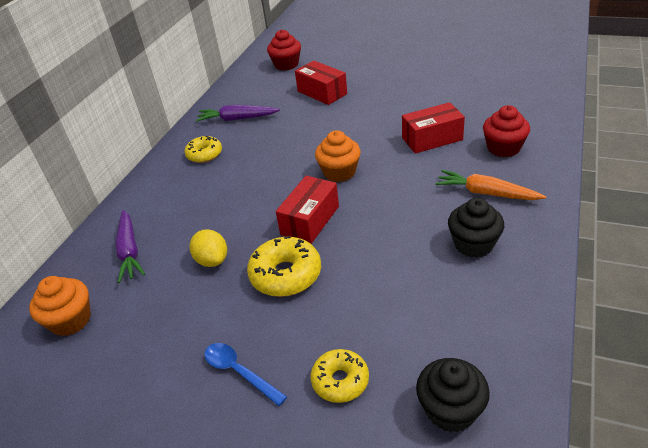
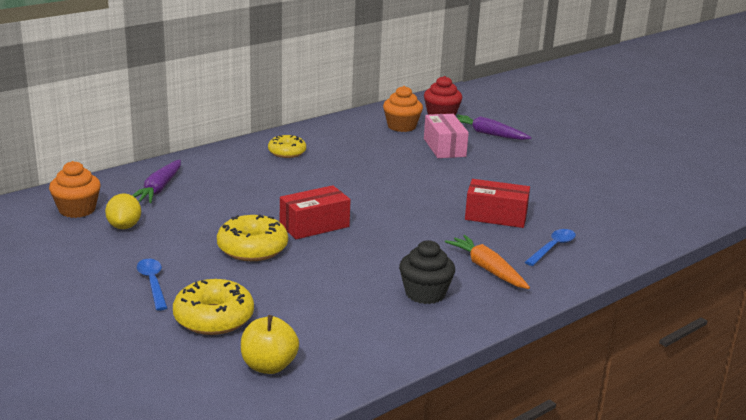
camera: 25 degrees right, 15 degrees down
(212, 260) = (210, 218): yellow lemon -> yellow lemon (124, 226)
(237, 119) = (344, 139): purple carrot -> purple carrot (488, 134)
(322, 93) = (444, 147): red box -> pink box
(339, 172) = (381, 206): orange cupcake -> orange cupcake (401, 126)
(340, 381) = (214, 318): yellow donut -> yellow donut, size x1.52
(450, 410) = (269, 366): black cupcake -> yellow apple
(503, 148) = (552, 248): red cupcake -> blue spoon

